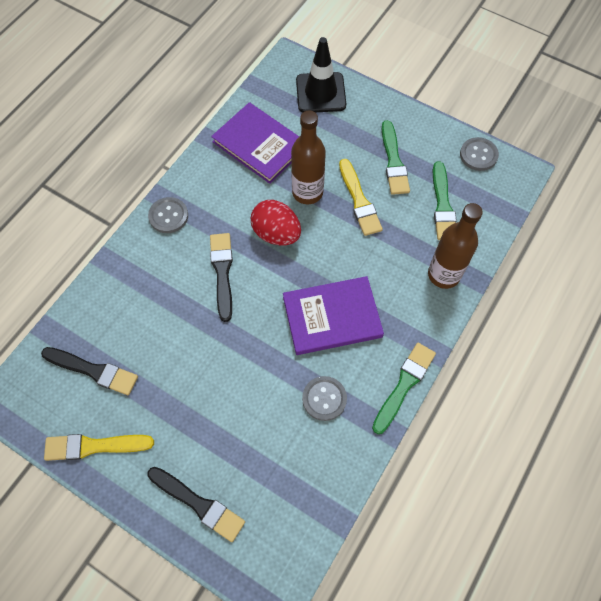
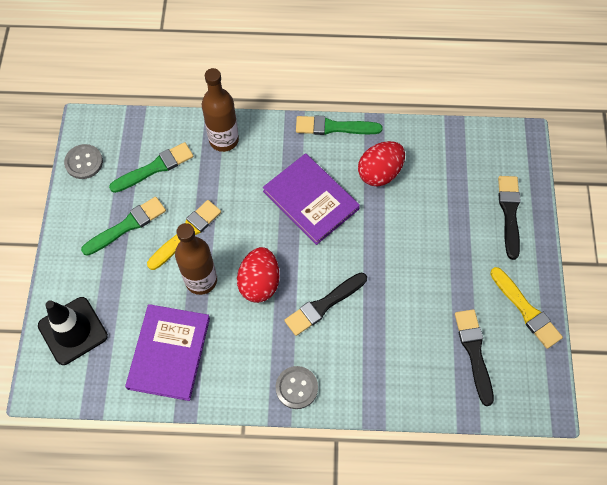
camera: 120 degrees left, 0 degrees up
(324, 399) = (380, 173): grey button -> red egg

